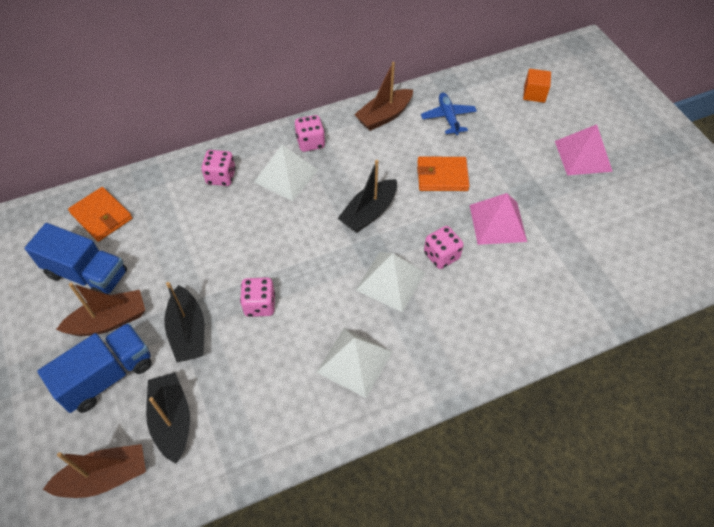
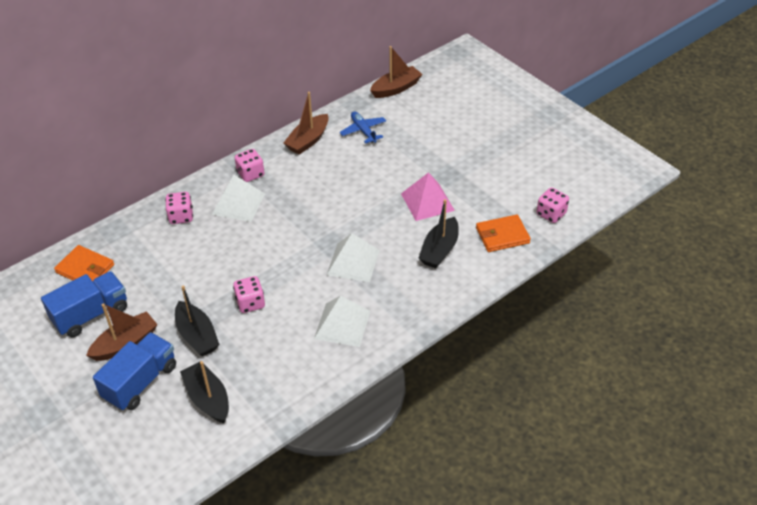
camera: 15 degrees left, 10 degrees down
(87, 274) = (91, 314): blue truck -> blue truck turned 45 degrees counterclockwise
(105, 477) = (167, 449): brown boat -> brown boat (396, 88)
(369, 213) = (319, 217): black boat -> black boat (439, 250)
(441, 256) = (389, 235): pink dice -> pink dice (551, 214)
(442, 176) = (372, 177): orange wallet -> orange wallet (502, 235)
(534, 94) = (430, 98): orange cube -> none
(583, 156) = (483, 138): pink pyramid -> none

